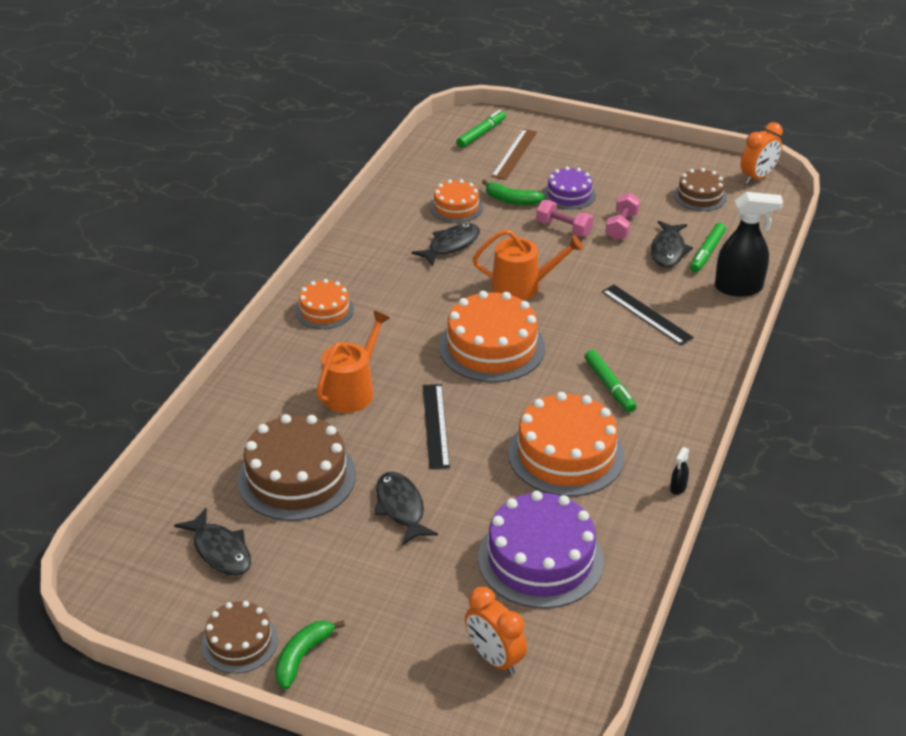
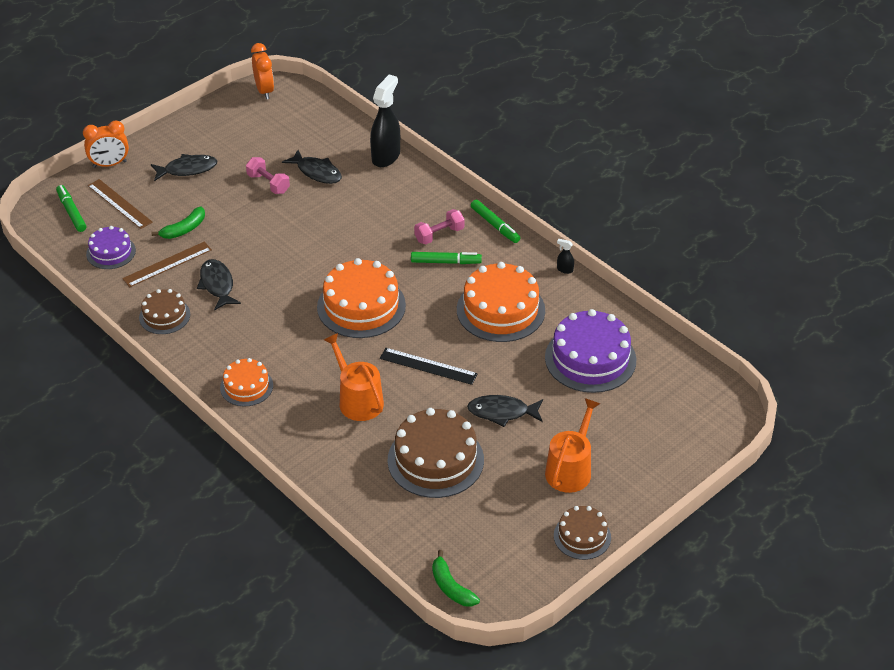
camera: 65 degrees left, 5 degrees up
(220, 551) = (487, 524): black fish -> black fish (187, 169)
(302, 657) = (612, 506): green banana -> green banana (451, 587)
(456, 207) = (167, 264): orange cake -> brown ruler
(494, 658) = (662, 411): orange clock -> orange clock (109, 164)
(522, 286) = (300, 264): orange watering can -> orange watering can (570, 469)
(563, 228) = (246, 215): pink dumbbell -> pink dumbbell (439, 235)
(569, 194) = (203, 195): purple cake -> purple cake (111, 252)
(646, 314) = (382, 213): black ruler -> none
(678, 488) = (564, 269): black spray bottle -> black spray bottle turned 150 degrees clockwise
(700, 196) = (263, 128): brown cake -> brown cake (164, 316)
(707, 252) = (334, 154): green marker -> green marker (495, 225)

